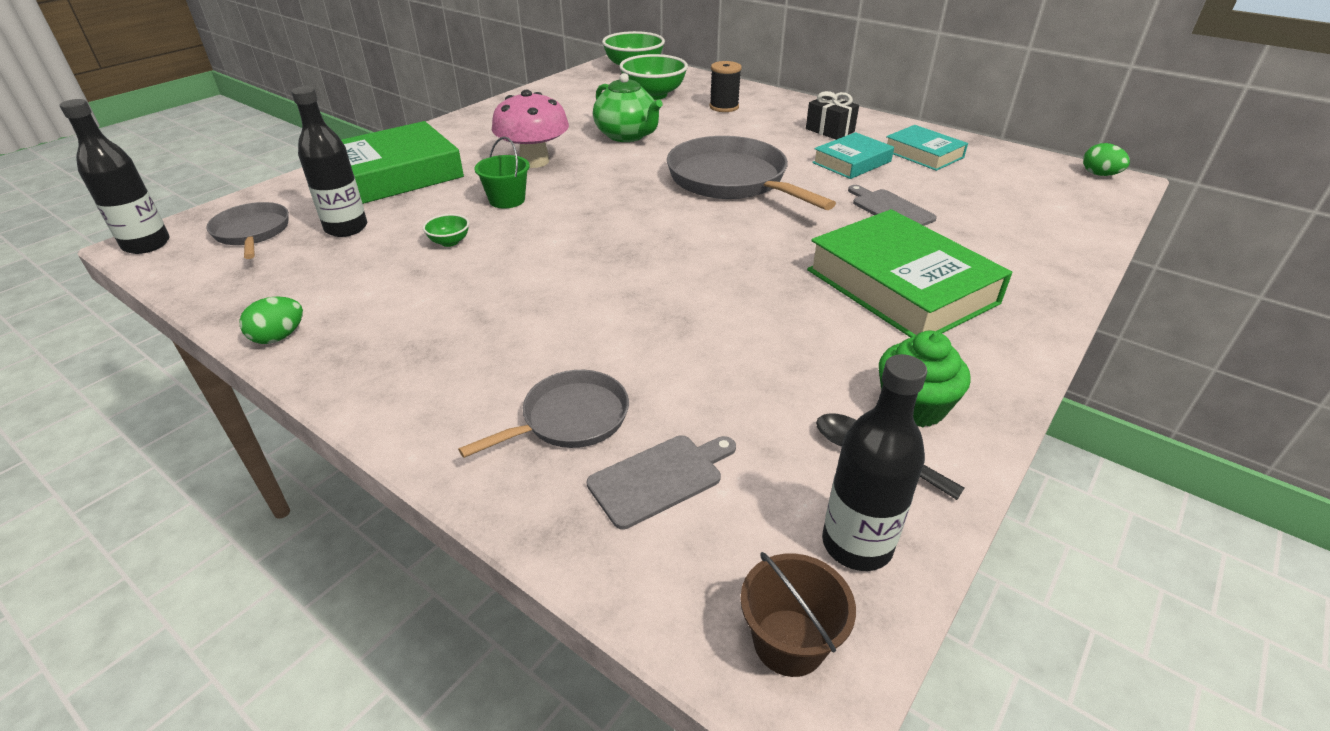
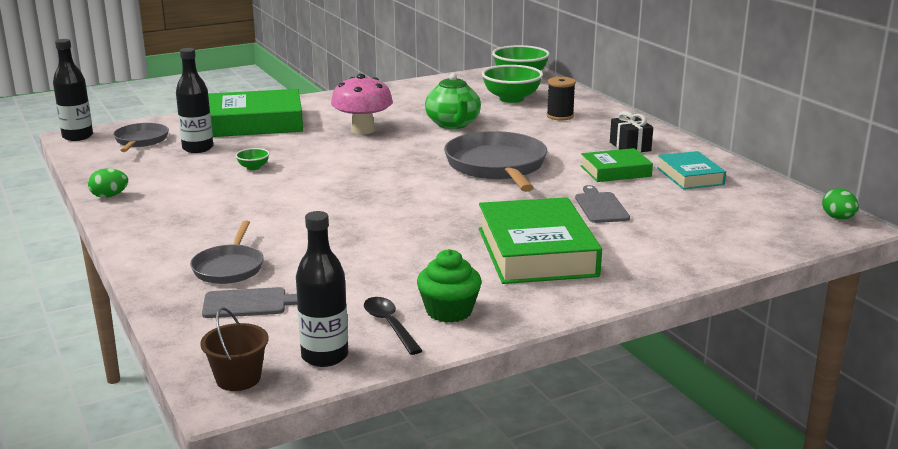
camera: 25 degrees right, 15 degrees down
(507, 200) = (317, 150): green bucket -> none
(570, 419) = (229, 267): grey pan -> grey pan turned 105 degrees clockwise
(852, 162) = (615, 171): turquoise book -> green book

